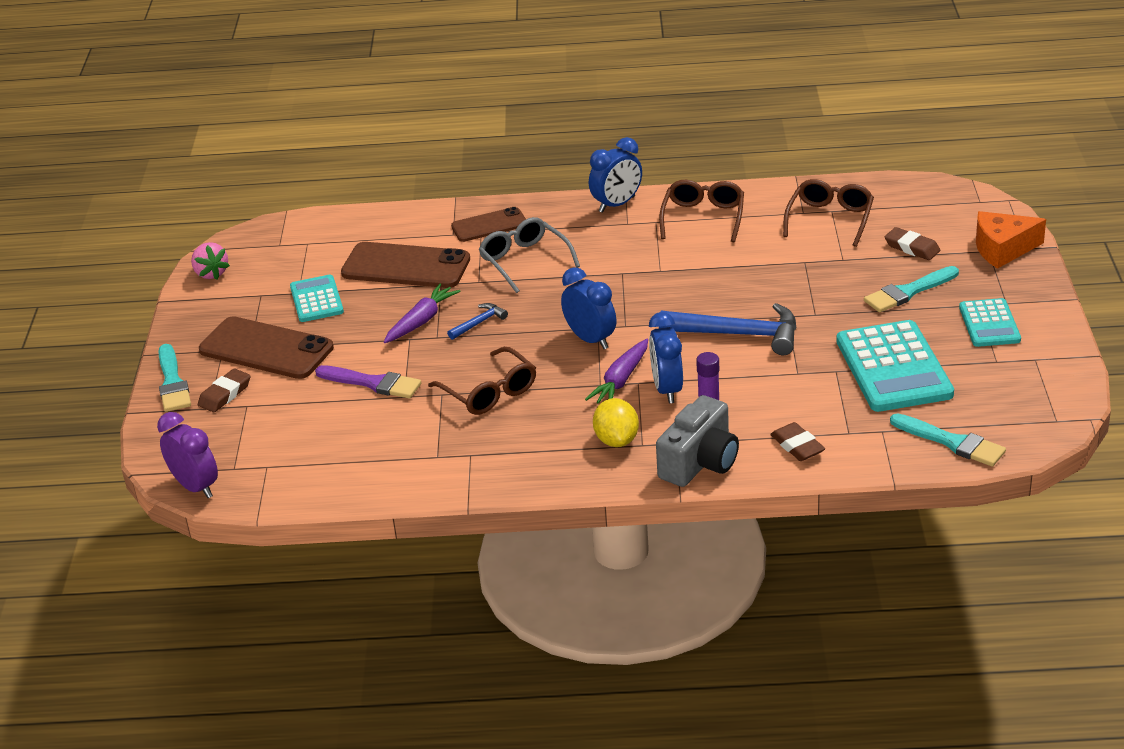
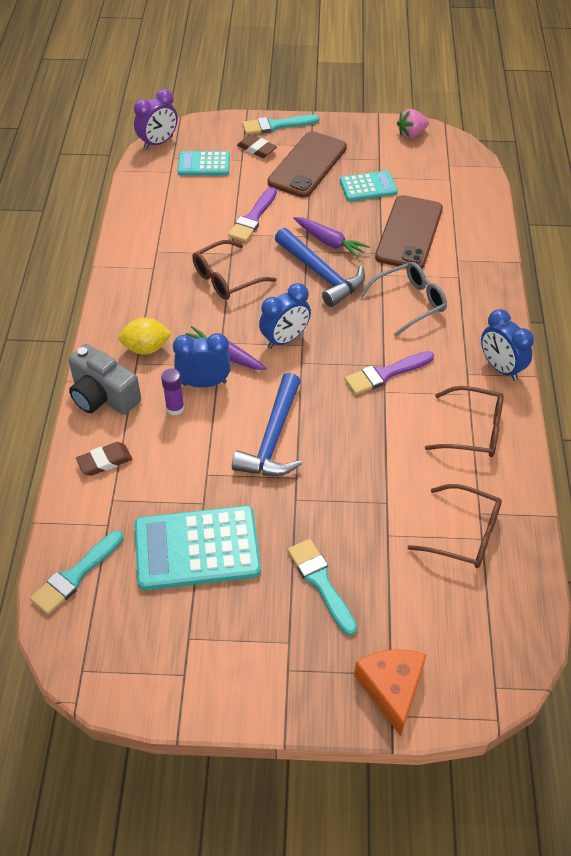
camera: 90 degrees right, 15 degrees up
(479, 323) = (321, 274): blue hammer -> blue hammer, size x2.10
(489, 225) = (469, 282): brown phone -> none
(635, 271) = (385, 374): none -> purple brush
(912, 247) = (403, 600): brown eraser -> none
(989, 324) = (252, 645): turquoise calculator -> turquoise calculator (204, 164)

